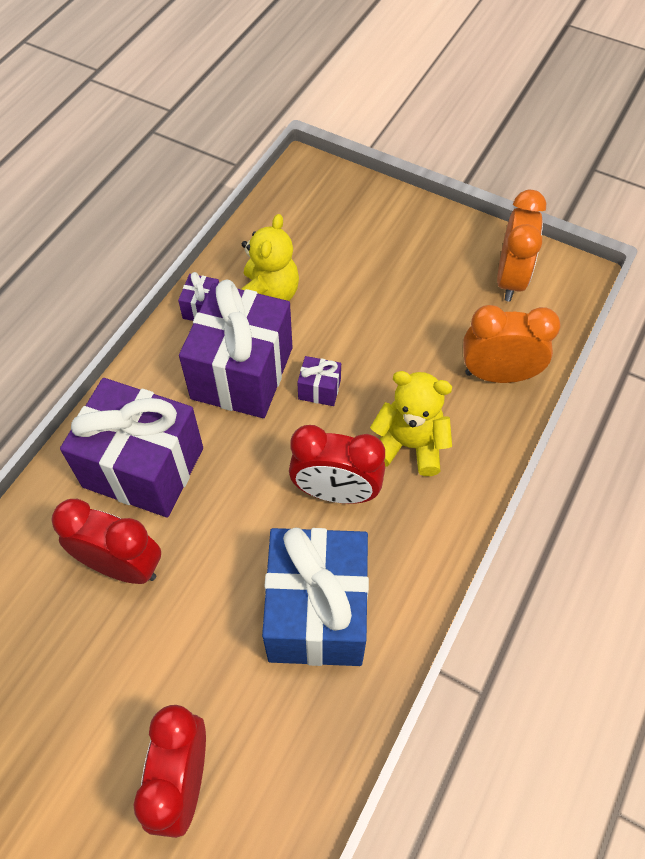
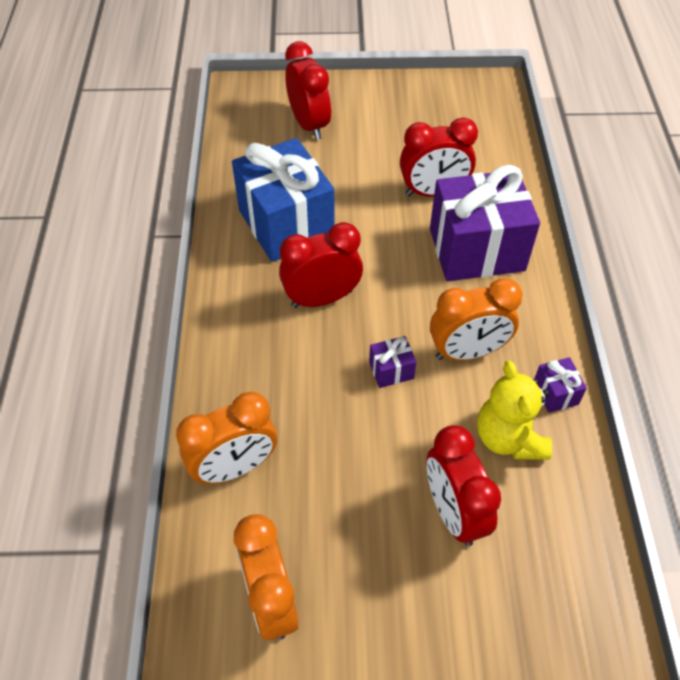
camera: 150 degrees right, 5 degrees down
(242, 373) = (467, 352): purple gift -> orange clock
(348, 270) = (453, 512): none -> red clock
(409, 445) = (284, 361): yellow teddy bear -> none

